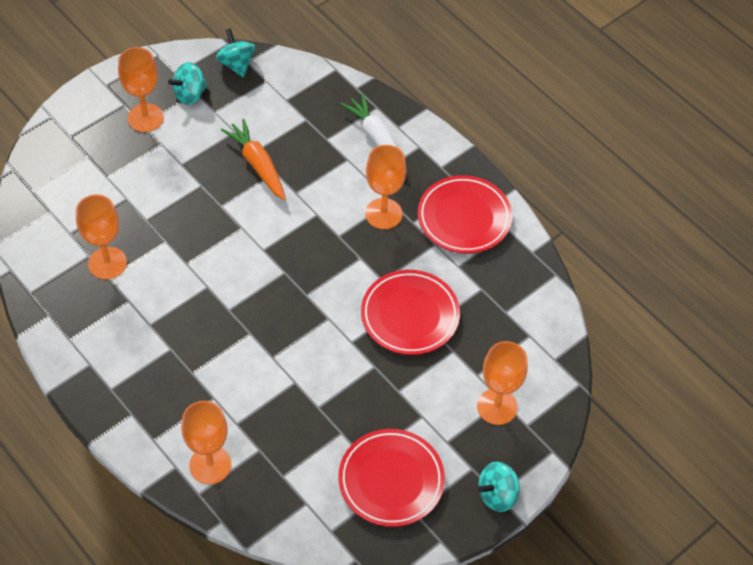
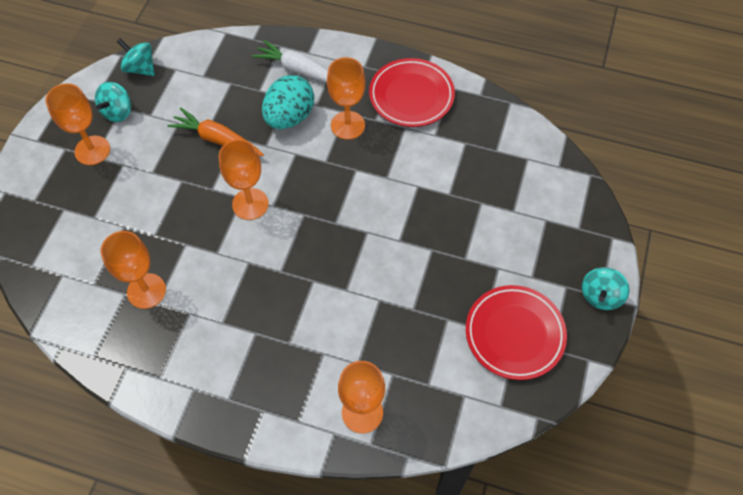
camera: 30 degrees left, 5 degrees up
(336, 178) = (289, 117): none -> turquoise egg
(410, 315) = (428, 193): red plate -> none
(497, 406) = (546, 227): orange goblet -> orange goblet (250, 204)

